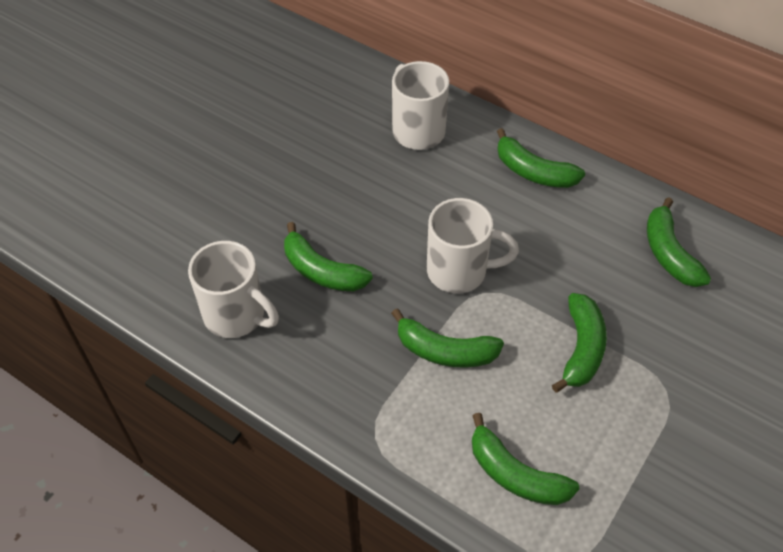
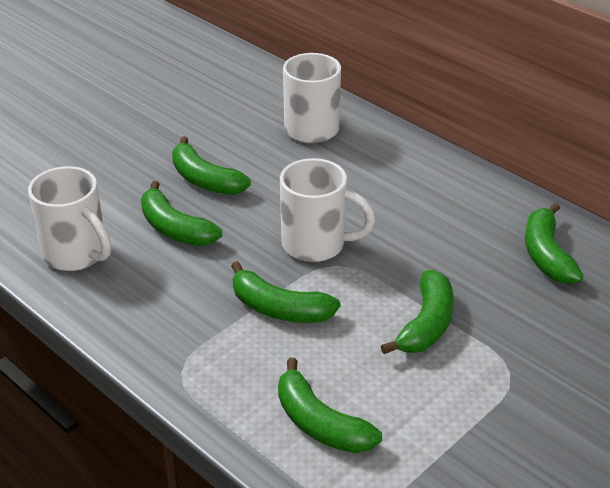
camera: 10 degrees right, 15 degrees down
(533, 172) = (420, 173): green banana -> green banana (205, 180)

